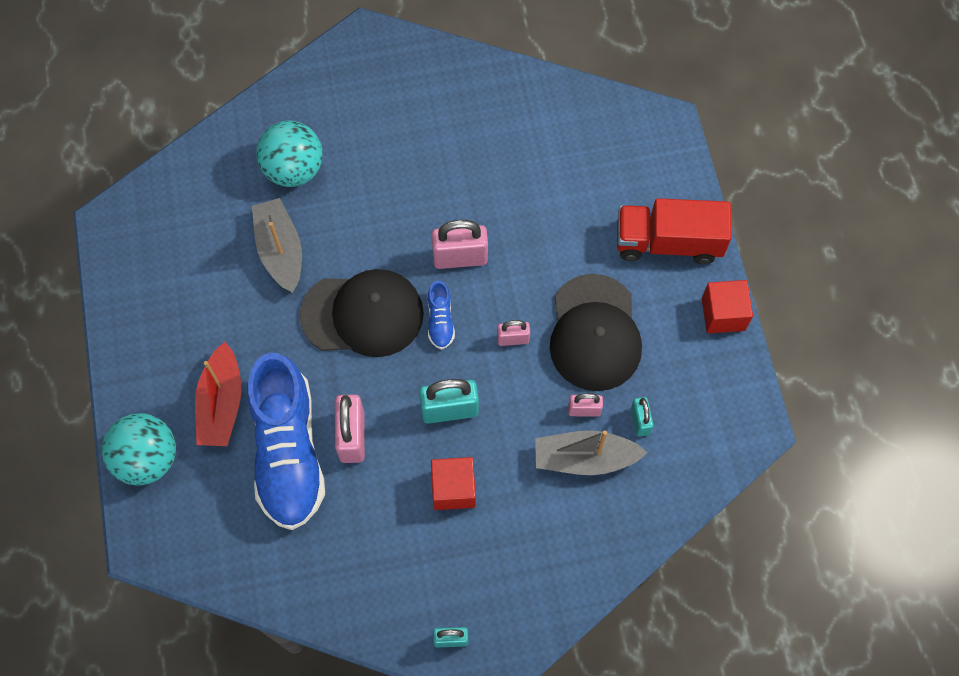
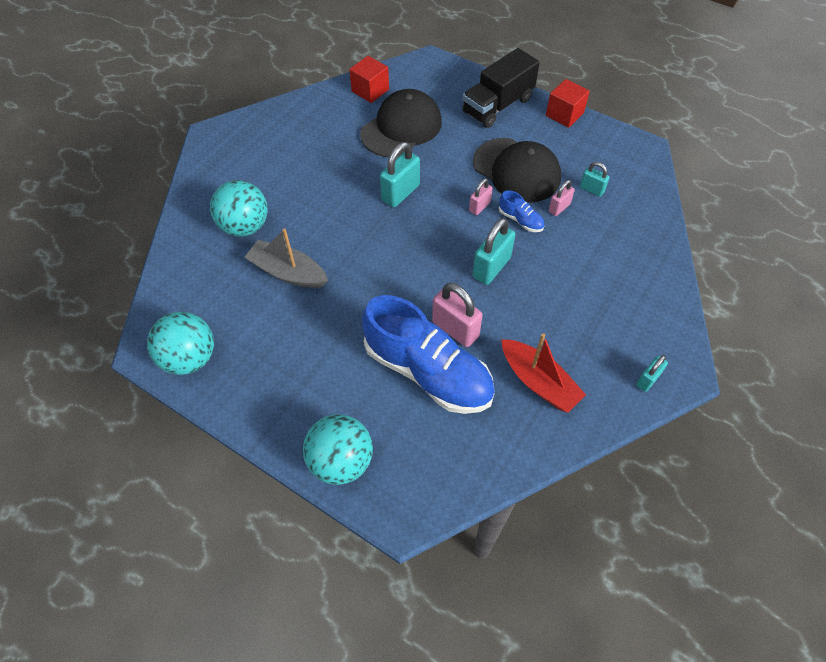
camera: 45 degrees left, 10 degrees down
(131, 261) = (190, 358): none -> turquoise ball
(221, 404) = (352, 384): red boat -> red boat (538, 382)
(362, 314) = (380, 263): black cap -> black cap (401, 128)
(440, 320) = (429, 230): blue shoe -> blue shoe (520, 220)
(453, 489) = (545, 303): red cube -> red cube (370, 90)
(460, 258) = (400, 193): pink padlock -> turquoise padlock
(584, 458) = (589, 229): grey boat -> none
(668, 242) = (497, 105): red truck -> black truck

